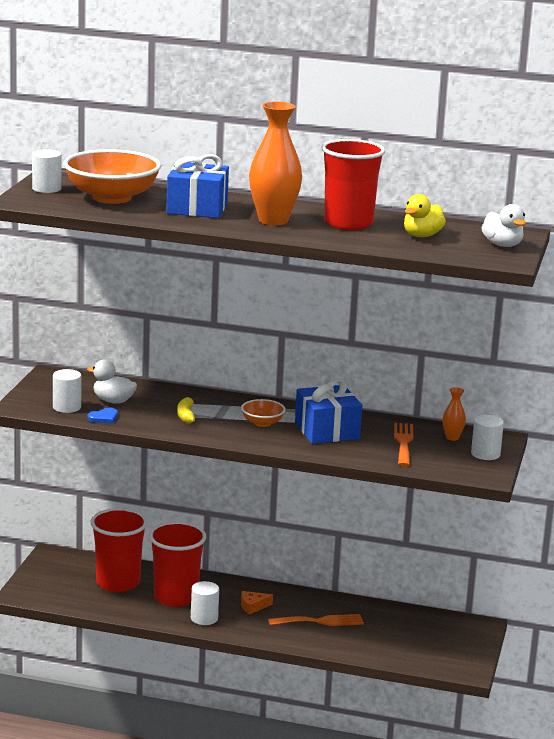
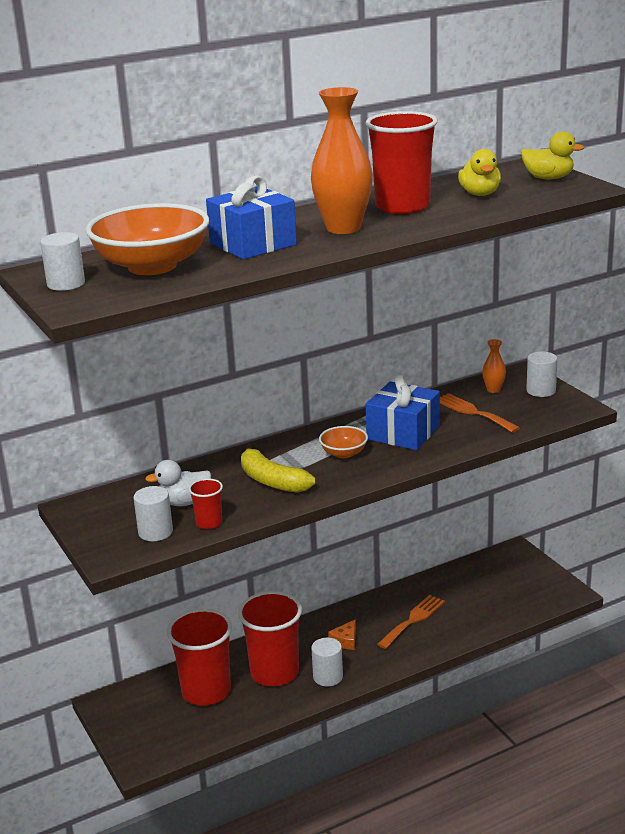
camera: 40 degrees left, 5 degrees up
(104, 417) = (209, 523): blue heart -> red cup
(186, 415) = (272, 481): yellow banana -> yellow banana, size x1.66
(502, 245) = (548, 178): white duck -> yellow duck

